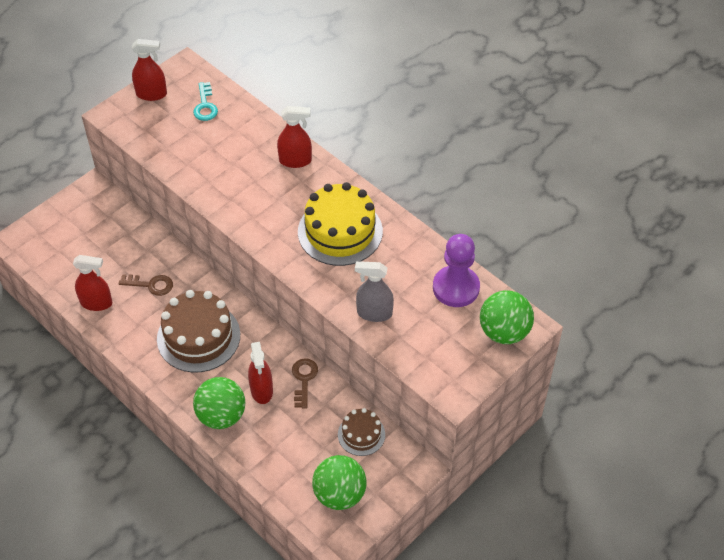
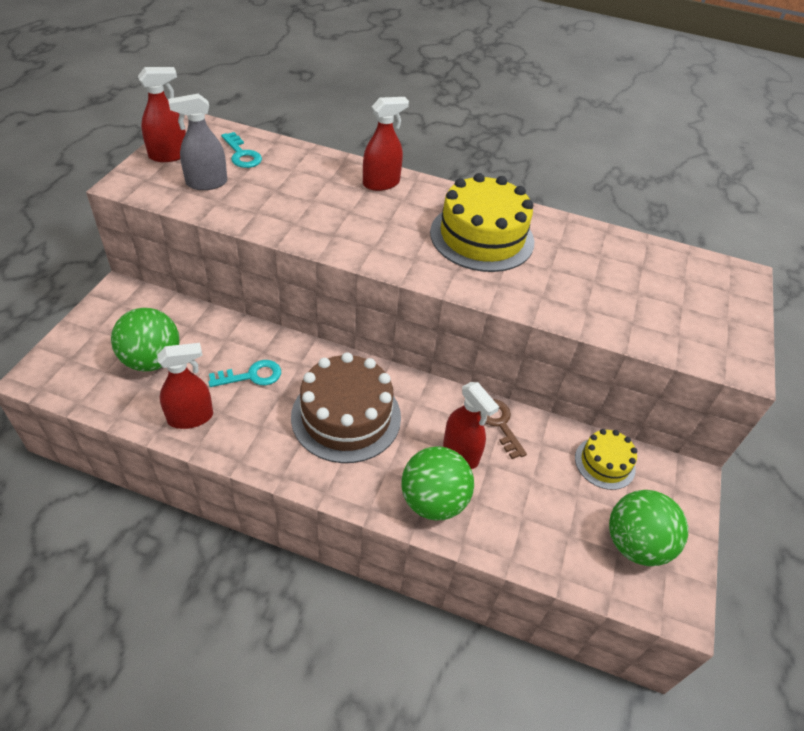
camera: 30 degrees left, 5 degrees down
(151, 285) = (251, 376): brown key -> turquoise key
(361, 434) = (604, 463): brown cake -> yellow cake
(374, 313) = (585, 307): grey spray bottle -> grey spray bottle (206, 183)
(456, 288) = (644, 259): purple pawn -> none
(504, 332) = (727, 287): green ball -> green ball (152, 360)

